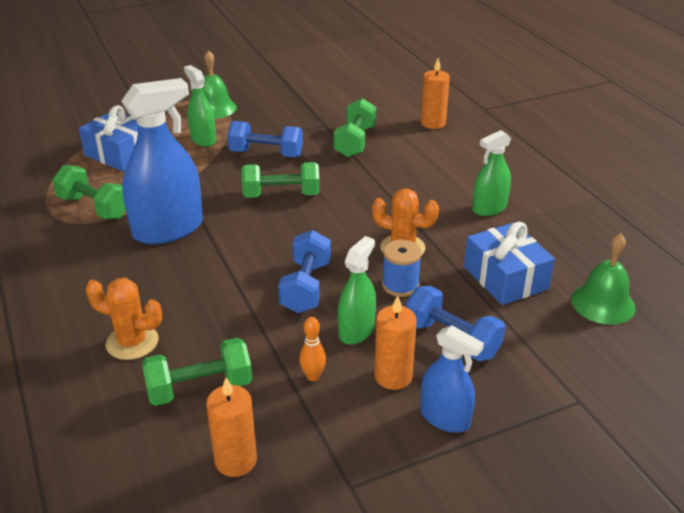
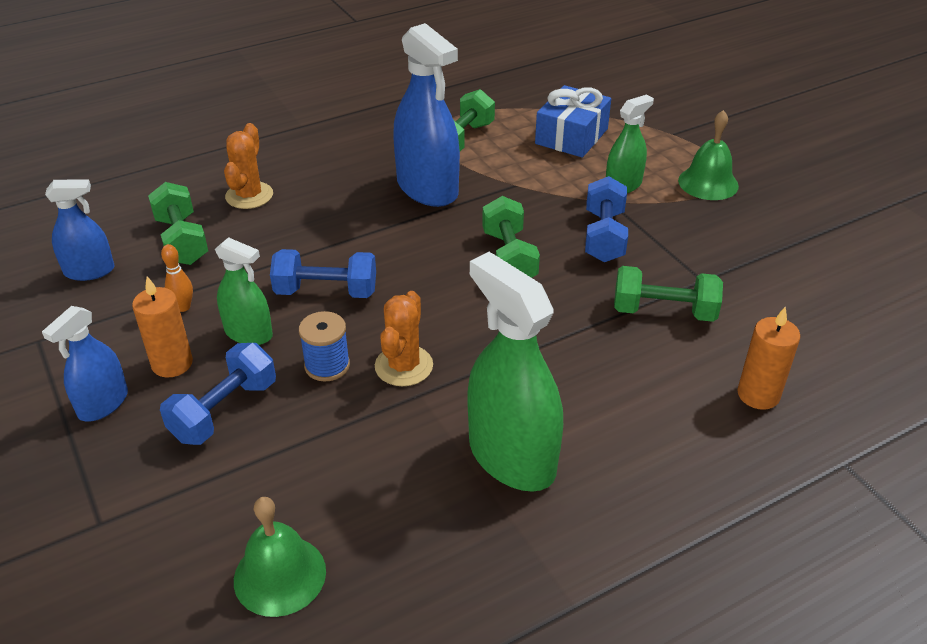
camera: 85 degrees right, 5 degrees up
(235, 460) = (89, 271): orange candle -> blue spray bottle
(489, 208) = (511, 457): green spray bottle -> green spray bottle, size x1.77
(505, 278) = (341, 467): blue gift -> none

